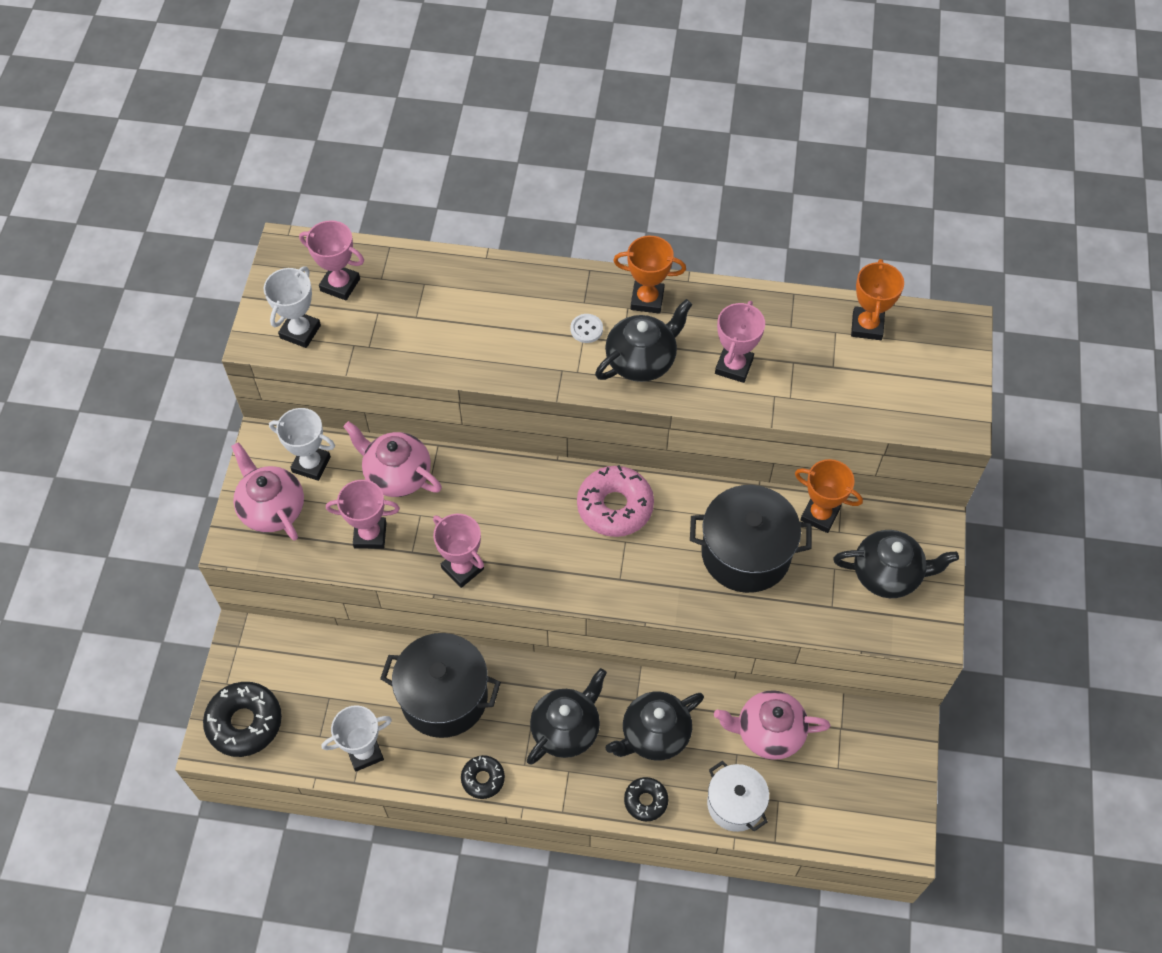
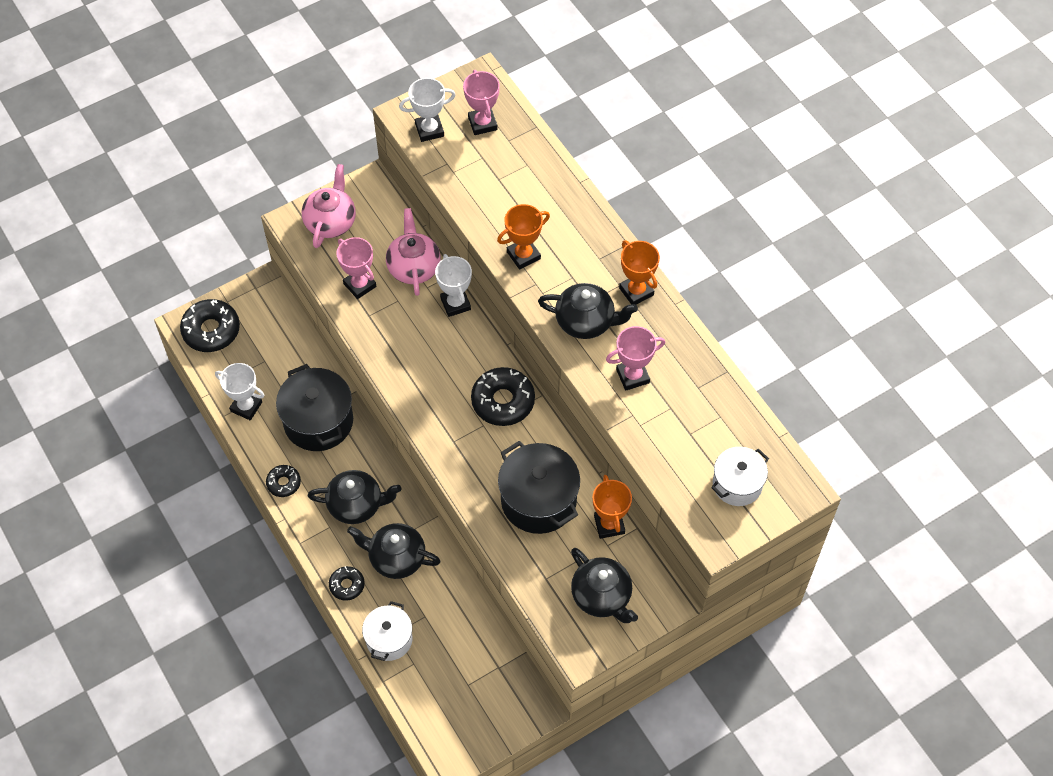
camera: 50 degrees right, 0 degrees up
(311, 464) = (378, 218): white trophy -> white trophy (455, 304)
(462, 568) = (382, 350): pink trophy -> none
(586, 329) = (579, 275): white button -> none
(615, 506) = (503, 401): pink donut -> black donut
(768, 732) = (456, 624): pink teapot -> none
(867, 326) = (743, 432): orange trophy -> orange trophy (523, 255)
(915, 369) = (737, 484): none -> white pot

